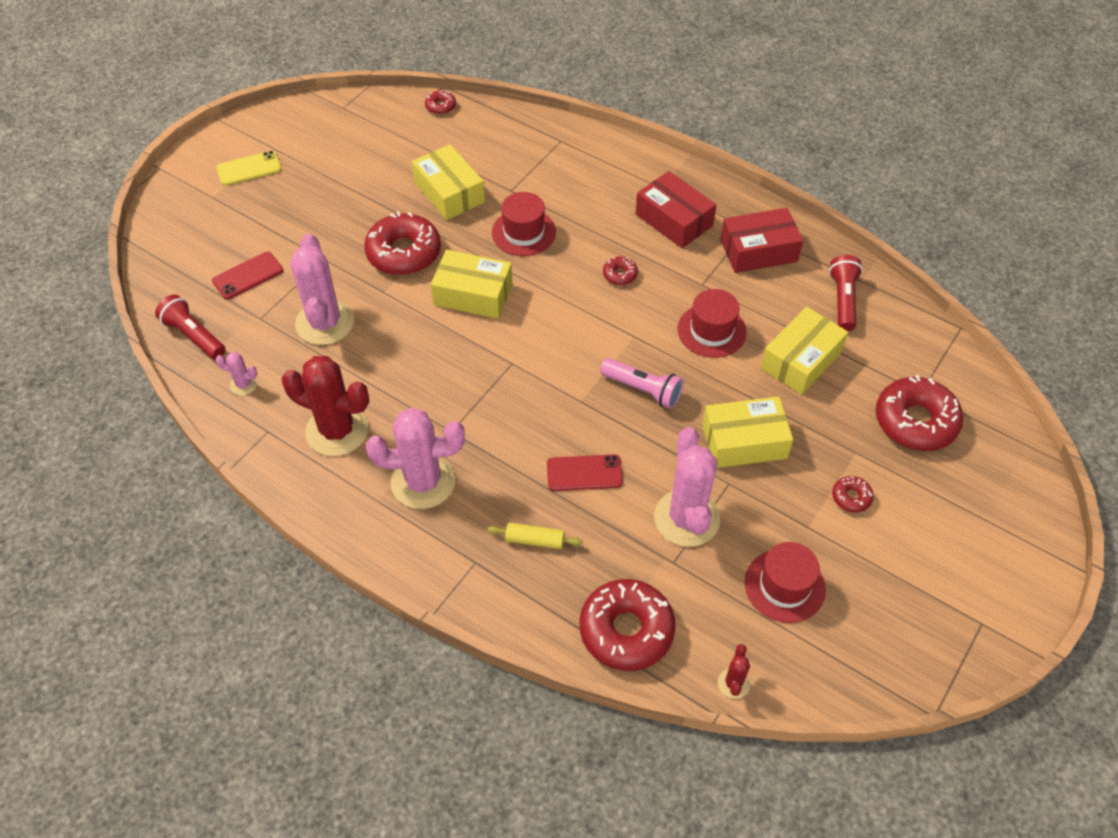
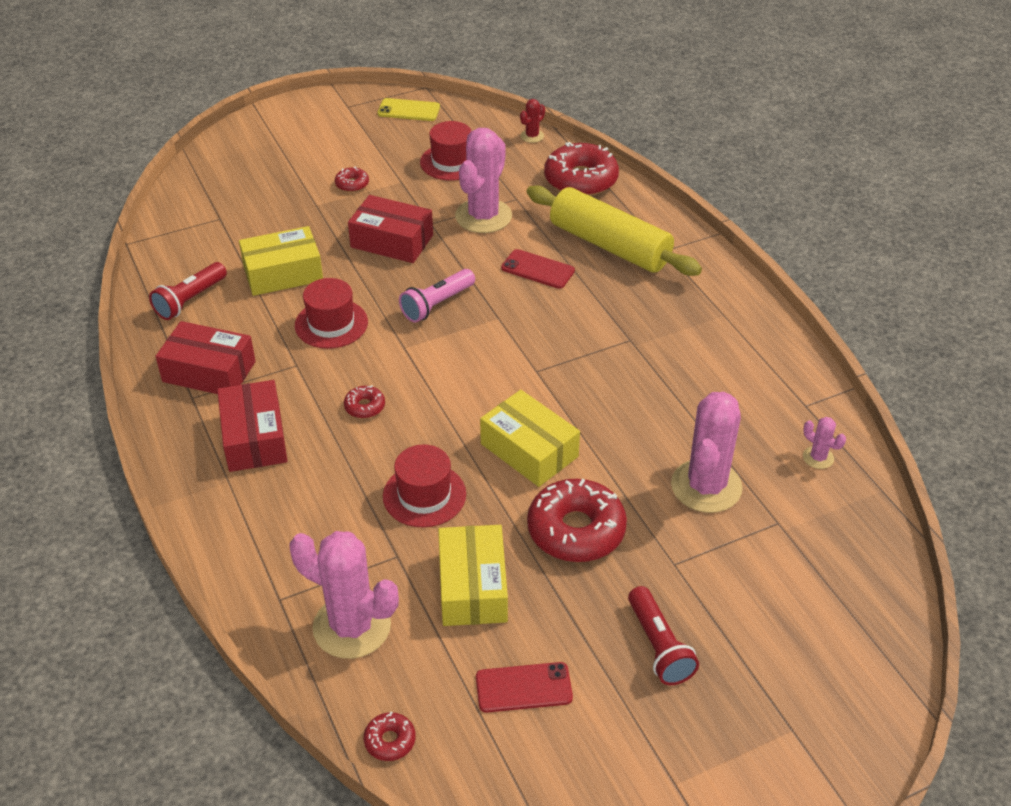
camera: 150 degrees left, 10 degrees down
(194, 336) = (862, 533): red flashlight -> red flashlight (659, 646)
(248, 276) = (777, 582): red phone -> red phone (523, 687)
(249, 168) = (724, 758): yellow phone -> yellow phone (409, 110)
(337, 430) = (737, 380): red cactus -> none
(423, 482) = (677, 313): pink cactus -> pink cactus (352, 626)
(535, 540) = (609, 245): yellow rolling pin -> yellow rolling pin, size x2.50
(643, 389) = (437, 305): pink flashlight -> pink flashlight turned 105 degrees counterclockwise
(744, 442) = (392, 241): yellow box -> red box
(915, 421) = (249, 204): red donut -> none

